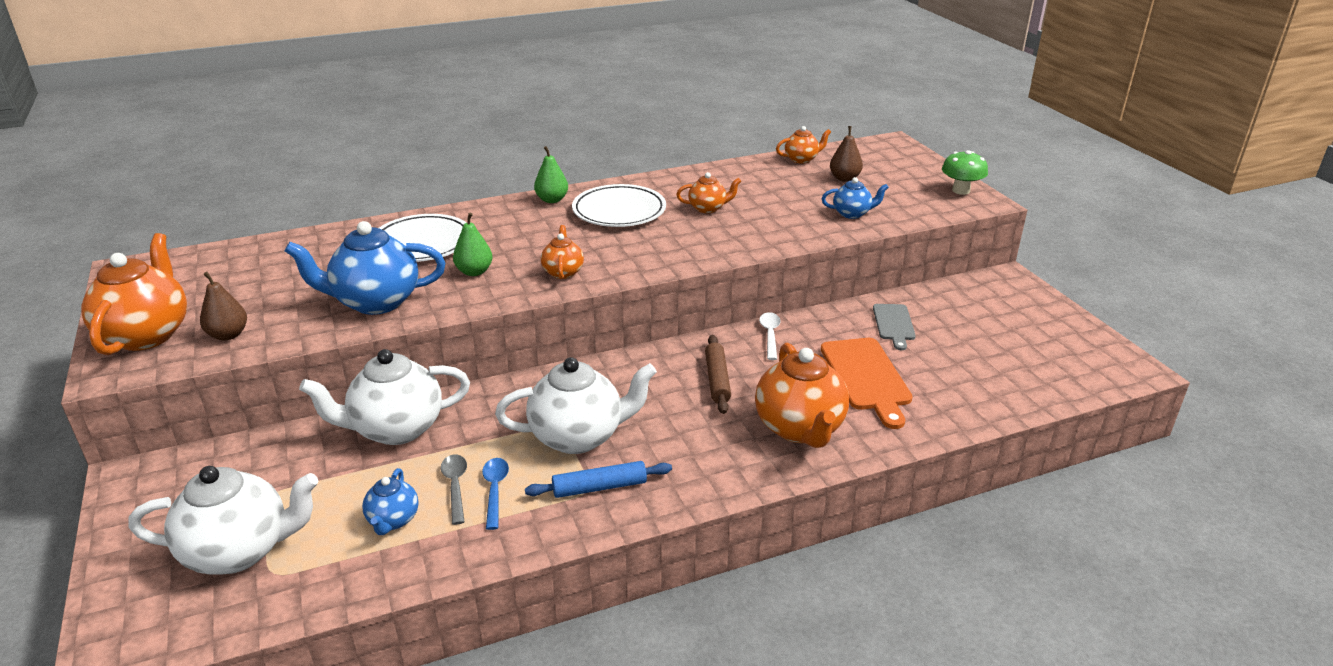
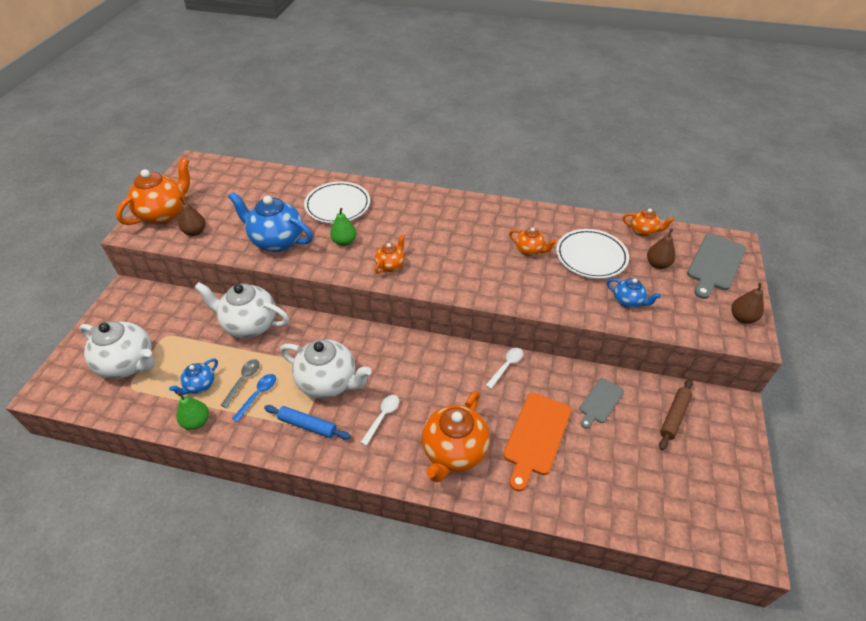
camera: 35 degrees right, 15 degrees up
(552, 200) = (439, 200): green pear -> green pear (196, 421)
(619, 211) = (471, 228): white plate -> white plate (591, 256)
(684, 437) = (382, 417): none -> white spoon
(717, 380) = (440, 384): brown rolling pin -> brown rolling pin (674, 416)
(894, 162) = (715, 264): none -> grey cutting board
(961, 190) = (742, 318): green mushroom -> brown pear

